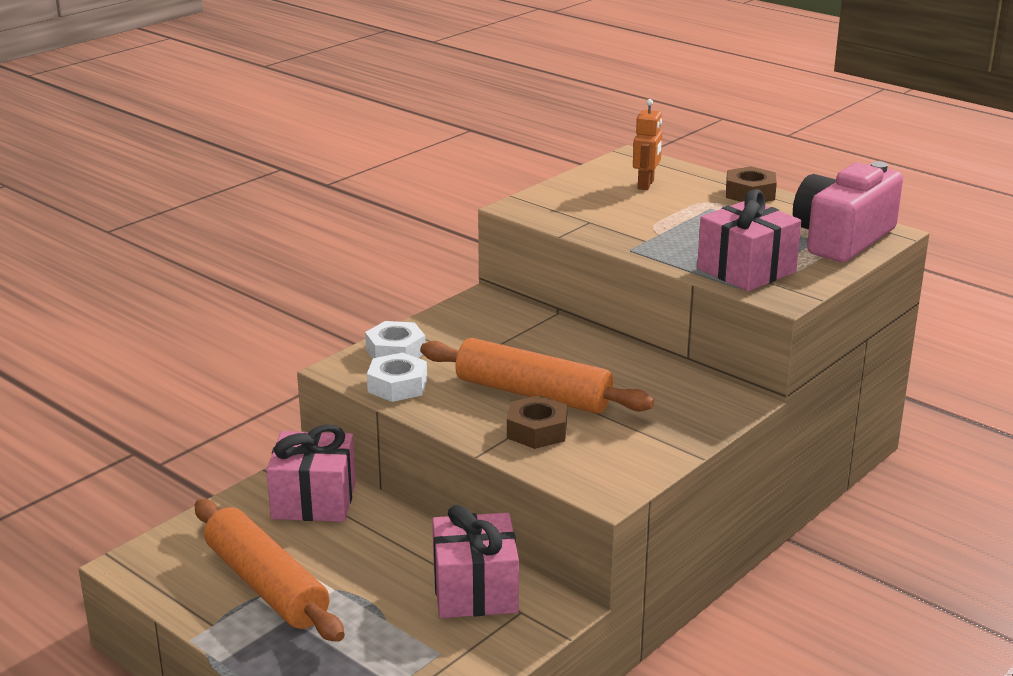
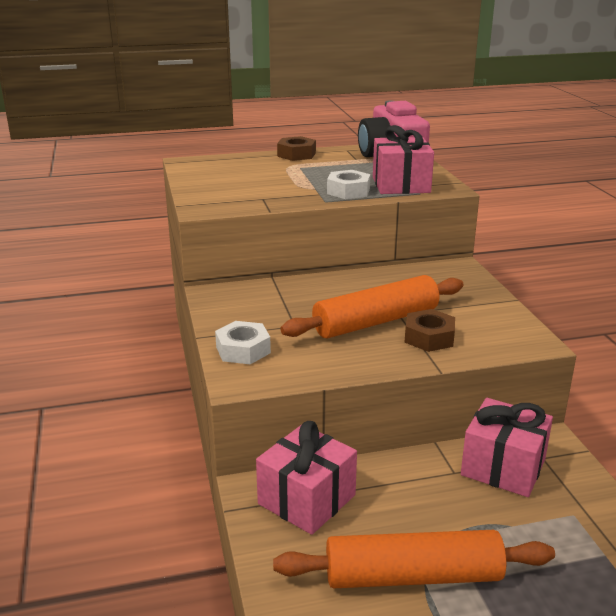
camera: 55 degrees left, 0 degrees up
(397, 385) = (298, 367): white nut -> white nut (348, 191)
(646, 185) = (236, 170): orange robot -> none

